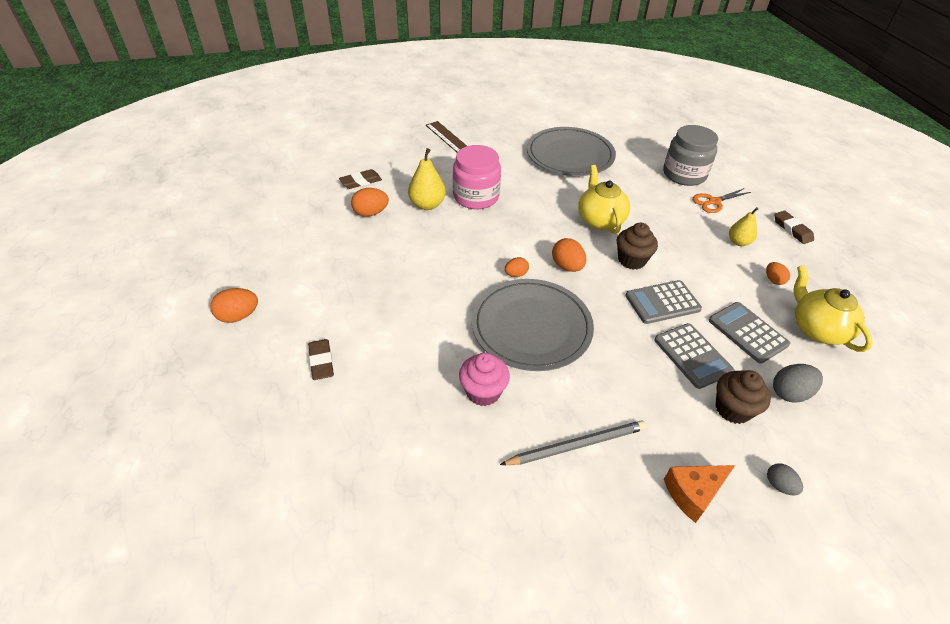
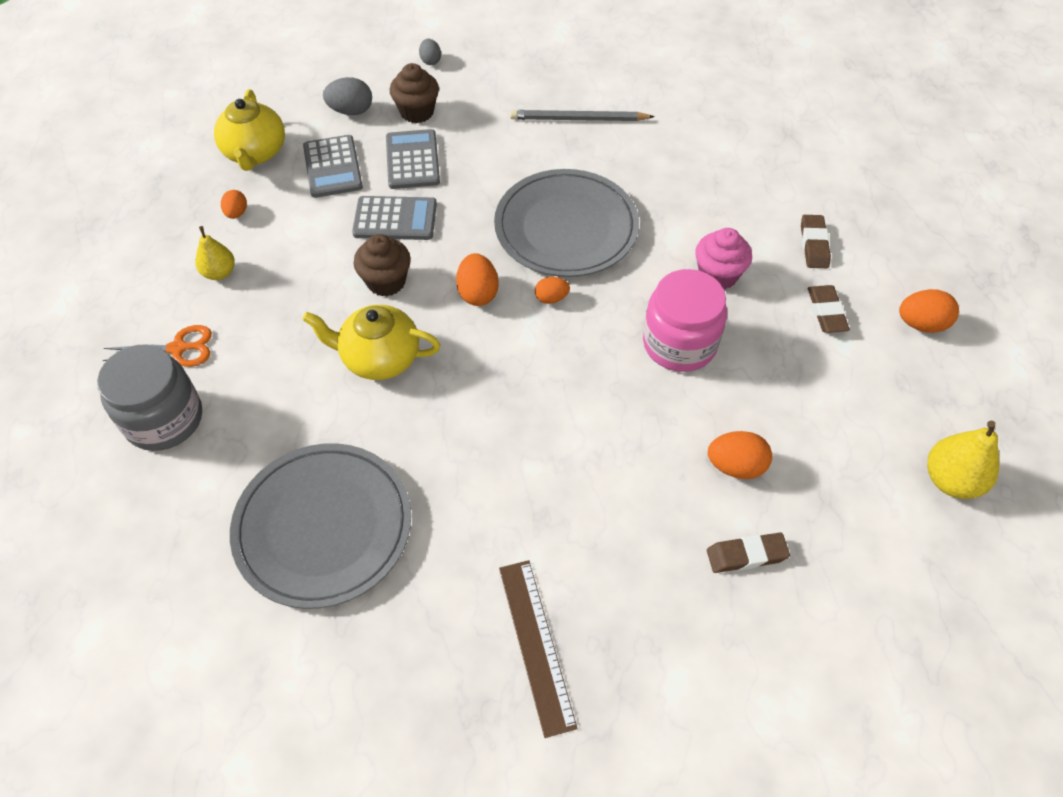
camera: 160 degrees left, 10 degrees up
(427, 205) = (637, 461): yellow pear -> yellow pear (951, 480)
(476, 197) = (549, 459): pink jar -> pink jar (679, 343)
(483, 392) = (646, 177): pink cupcake -> pink cupcake (718, 275)
(600, 220) = (379, 358): yellow teapot -> yellow teapot turned 90 degrees clockwise
(693, 493) = (503, 71): orange cheese -> none
(792, 230) = (125, 273): brown eraser -> brown eraser (826, 312)

